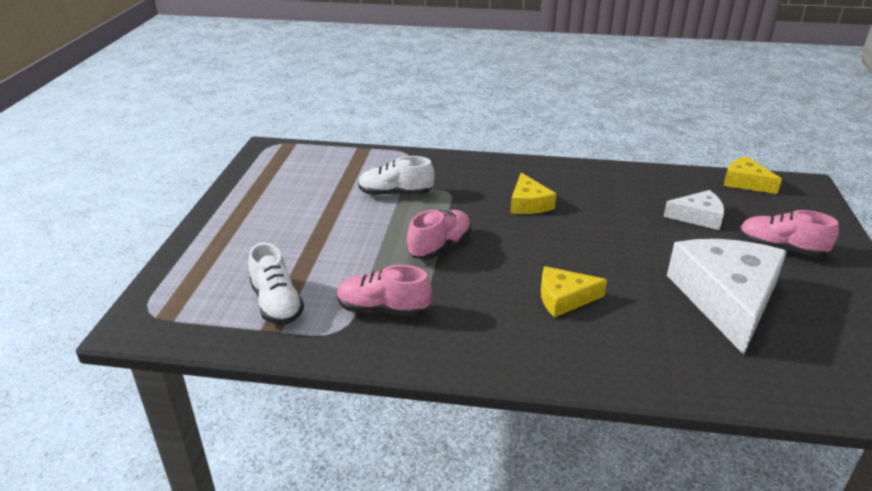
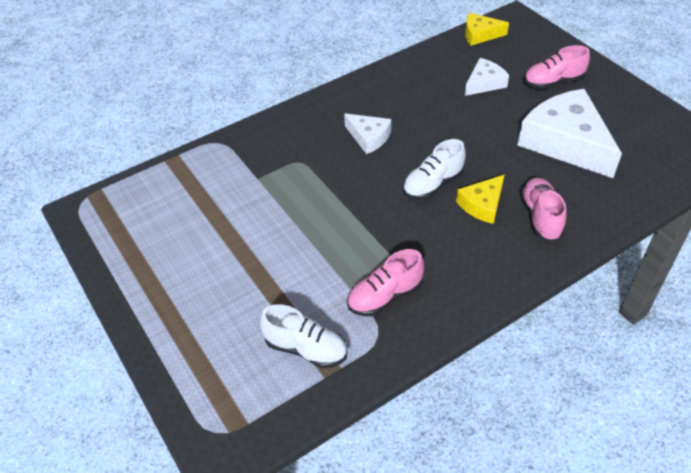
camera: 40 degrees left, 15 degrees up
(395, 194) = (261, 189): white shoe -> white shoe (433, 184)
(440, 246) = (355, 216): pink shoe -> pink shoe (540, 217)
(528, 203) = (369, 137): yellow cheese -> white cheese

